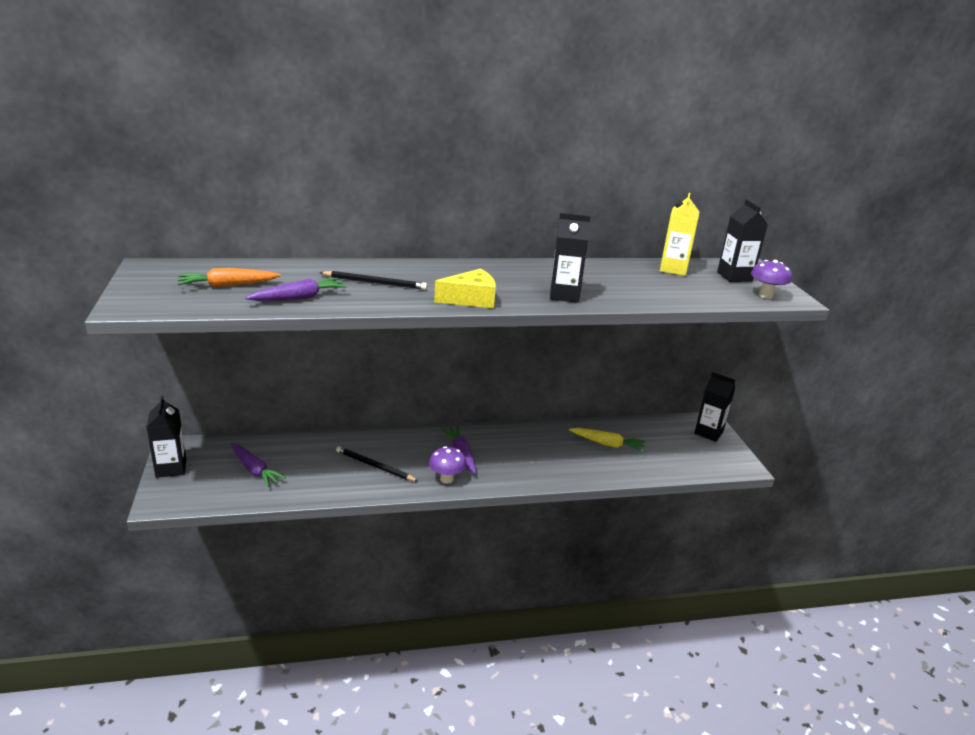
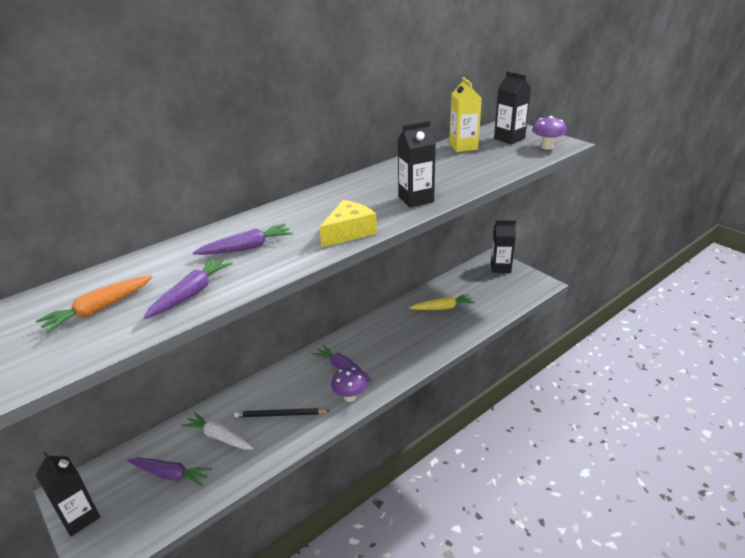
camera: 25 degrees left, 5 degrees up
(312, 460) = (219, 437): none -> white carrot
(375, 283) = (247, 248): black pencil -> purple carrot

